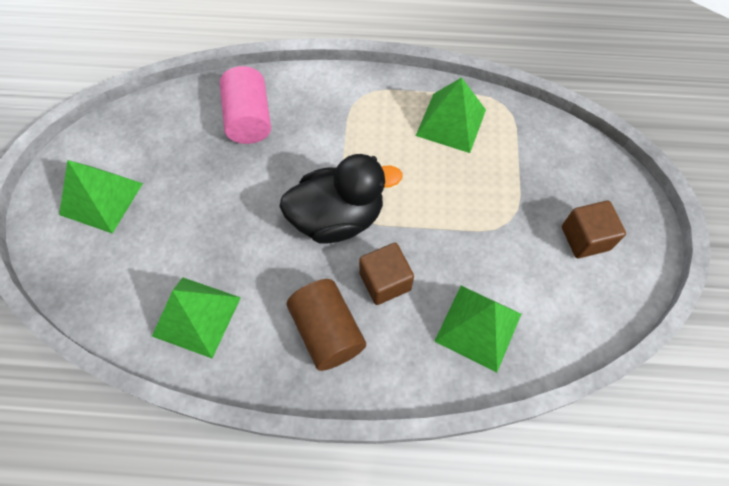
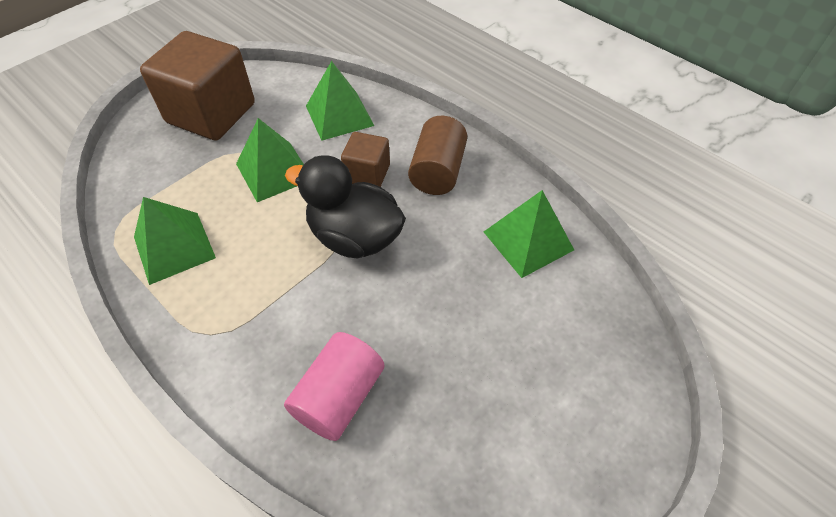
camera: 140 degrees left, 10 degrees down
(101, 198) = (561, 415): green pyramid -> green pyramid (274, 171)
(585, 238) = (211, 113): brown cube -> brown cube, size x1.94

